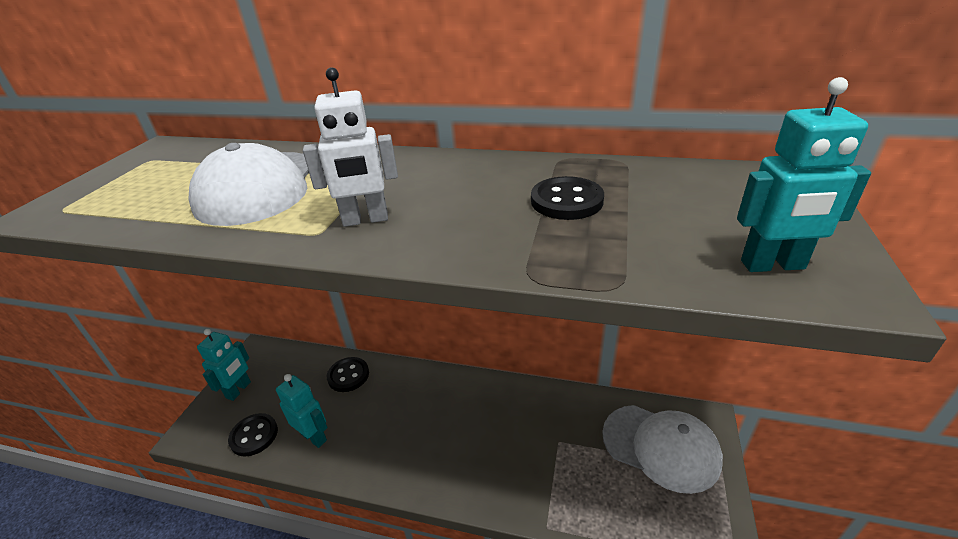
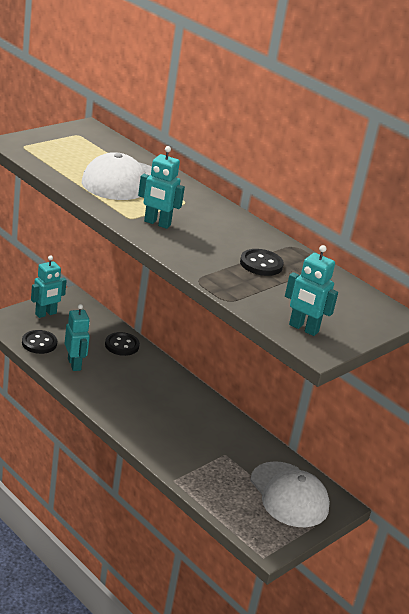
camera: 25 degrees right, 5 degrees down
(365, 220) = (157, 223): white robot -> turquoise robot

